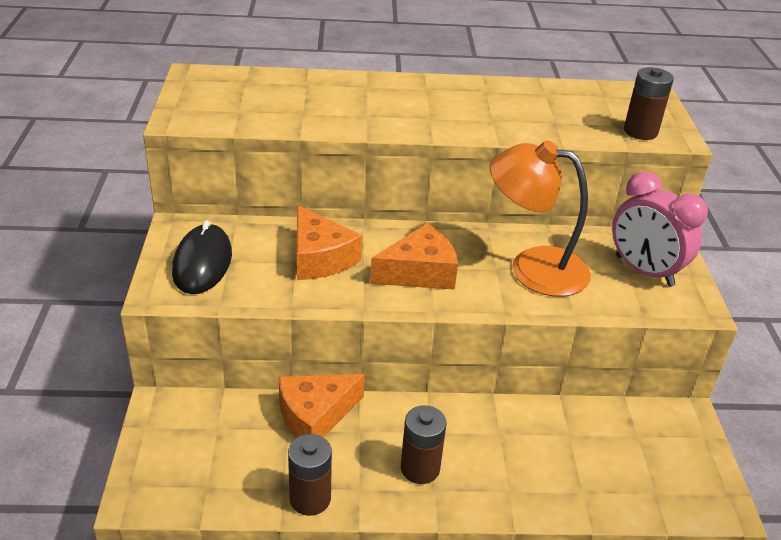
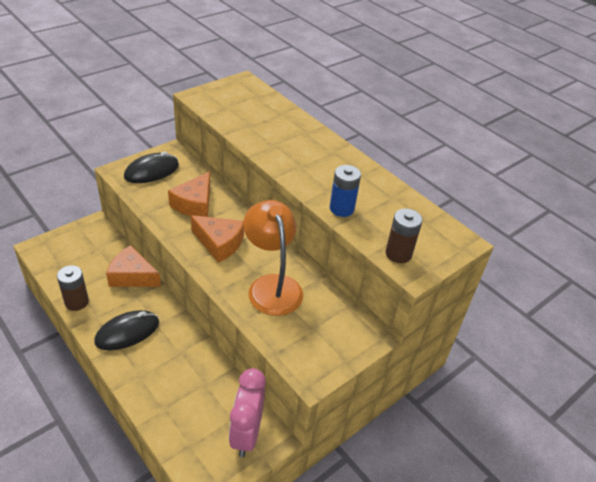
camera: 50 degrees right, 5 degrees up
(420, 468) = (127, 332): brown battery -> black mouse
(535, 128) = (341, 209): none -> blue battery
(644, 271) = (323, 337): pink clock -> pink clock (246, 434)

